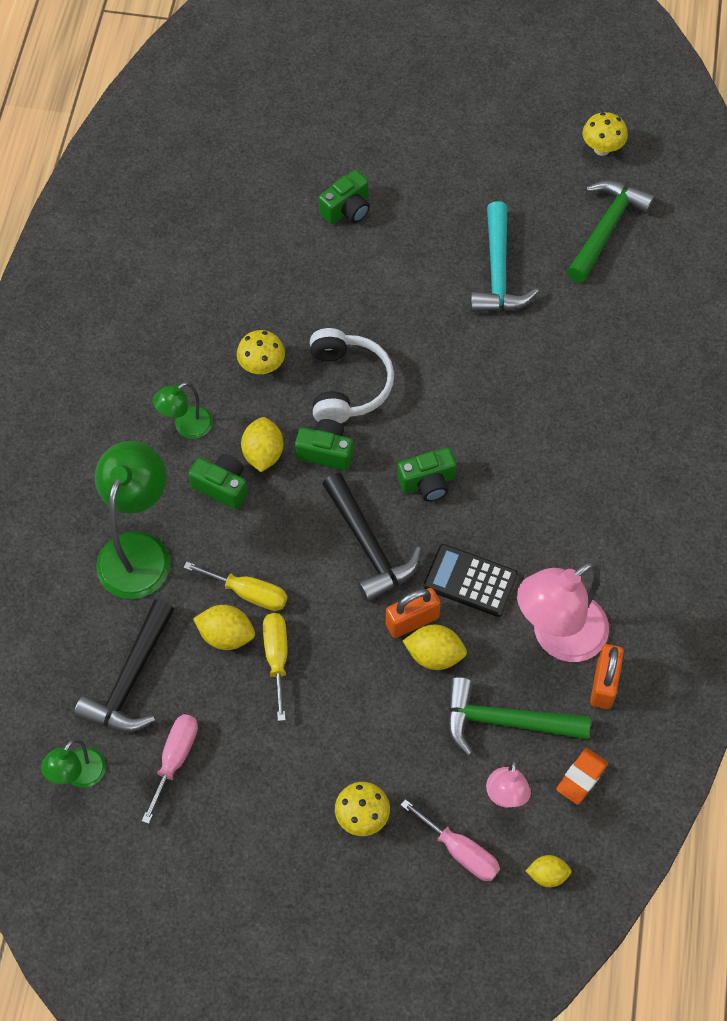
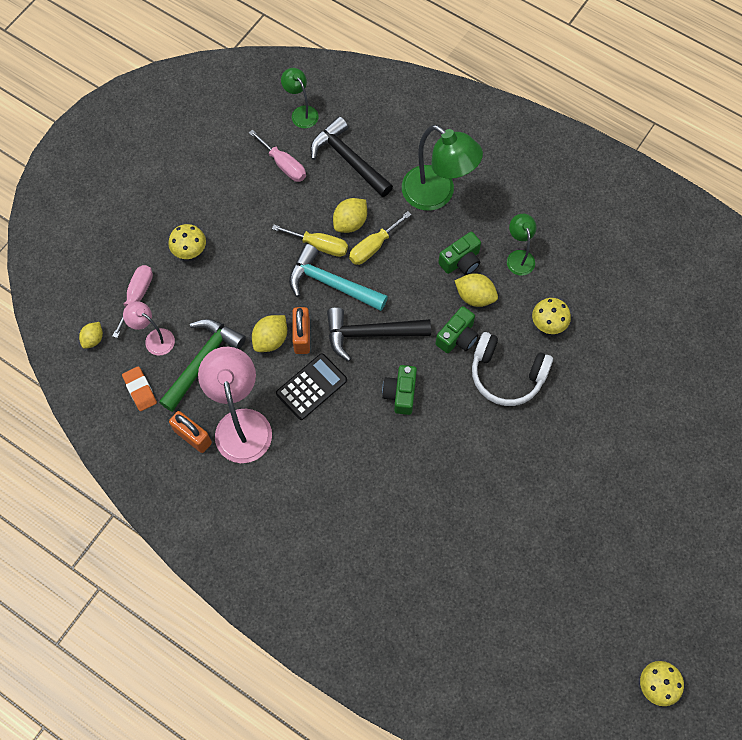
camera: 115 degrees right, 5 degrees up
(347, 209) = (670, 444): green camera -> none
(460, 851) = (137, 296): pink screwdriver -> pink screwdriver turned 135 degrees clockwise
(498, 273) = (561, 531): turquoise hammer -> turquoise hammer (331, 283)
(606, 228) = (570, 643): green hammer -> none

